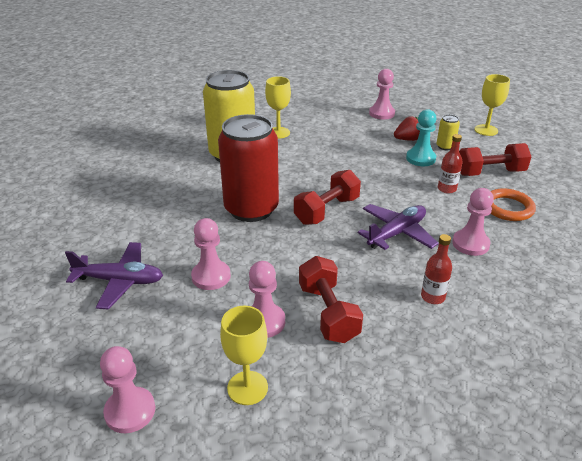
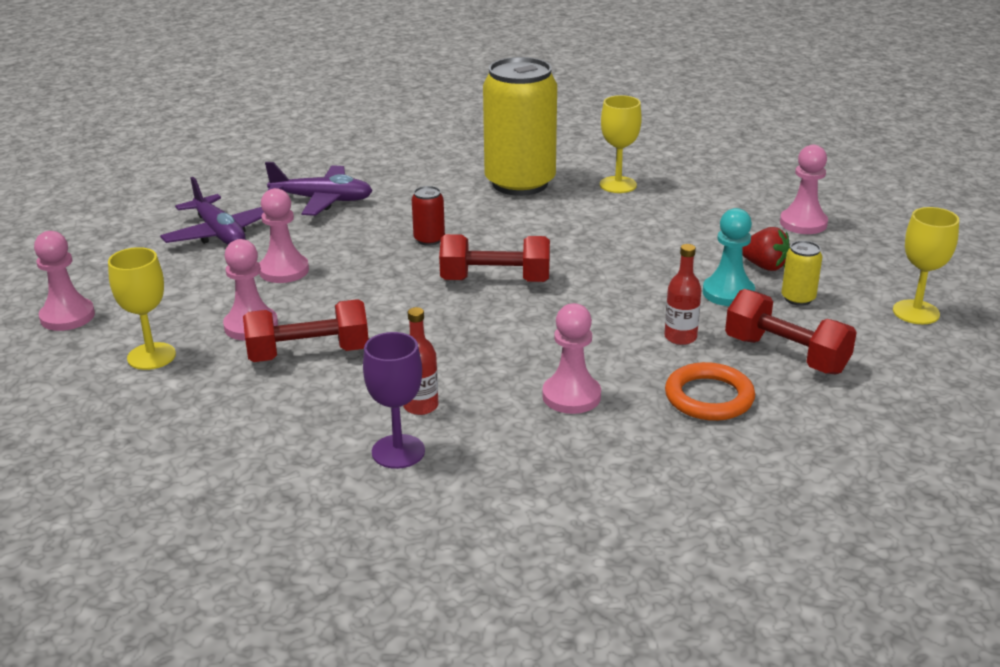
camera: 50 degrees right, 5 degrees down
(251, 209) = (429, 239): red can -> red can, size x0.40
(328, 313) = (308, 354): red dumbbell -> red dumbbell turned 45 degrees clockwise
(396, 233) = (517, 339): purple plane -> purple plane (322, 200)
(474, 328) = (398, 451): none -> purple goblet

